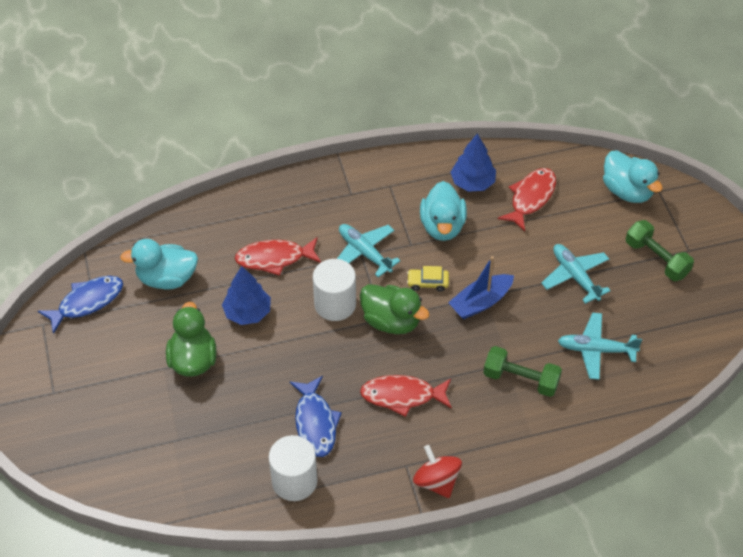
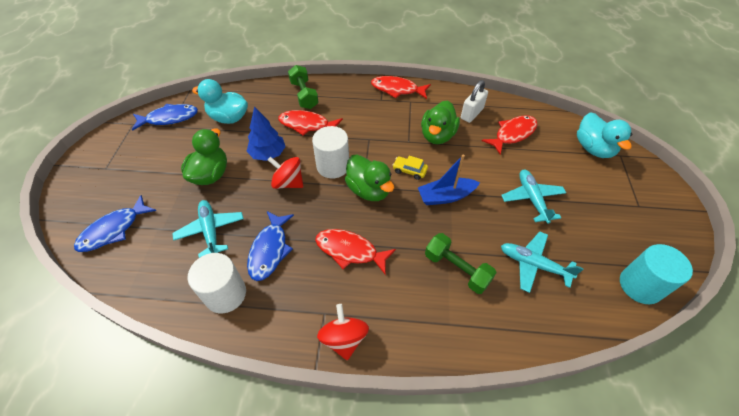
camera: 20 degrees right, 0 degrees up
(122, 458) = (114, 230): none -> blue fish
(293, 341) = (288, 183): none -> red spinning top
(364, 253) = (372, 138): turquoise plane -> turquoise plane (210, 230)
(365, 172) = (397, 89): none -> red fish
(442, 226) = (437, 135): turquoise duck -> green duck
(473, 182) = (471, 114): blue tree -> white padlock
(656, 259) = (608, 205): green dumbbell -> green dumbbell (304, 95)
(703, 338) = (640, 285): none -> turquoise cylinder

